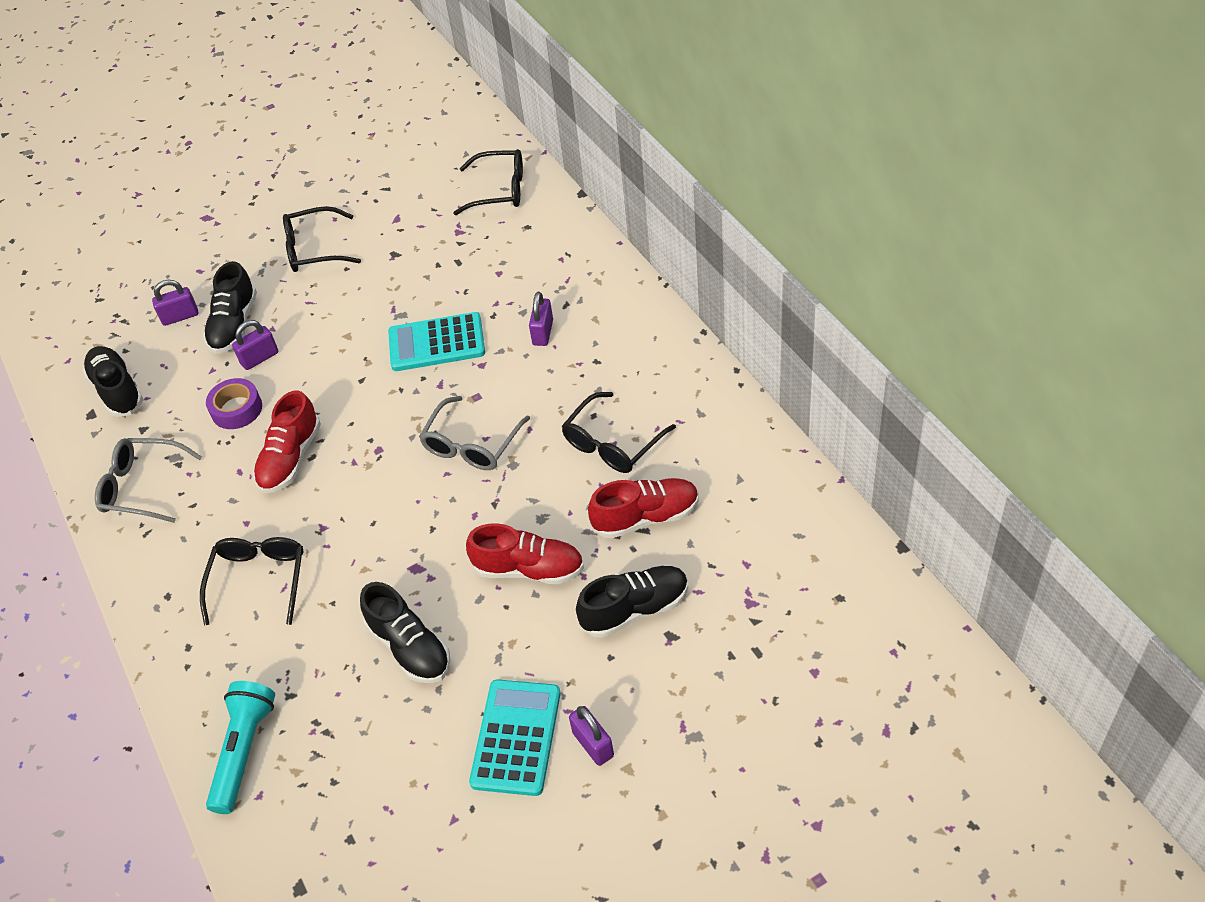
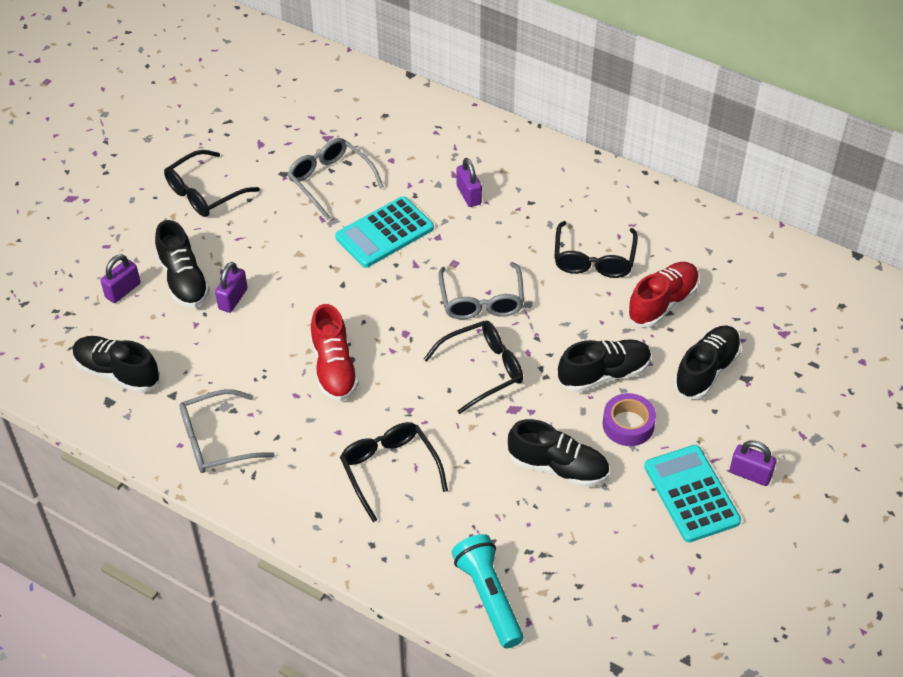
camera: 35 degrees left, 0 degrees up
(236, 409) = (249, 347): purple tape -> purple tape (628, 424)
(428, 275) = (330, 181): none -> grey glasses
(499, 190) = (335, 92): black glasses -> black glasses (483, 370)
(529, 569) = (604, 374): red shoe -> black shoe

